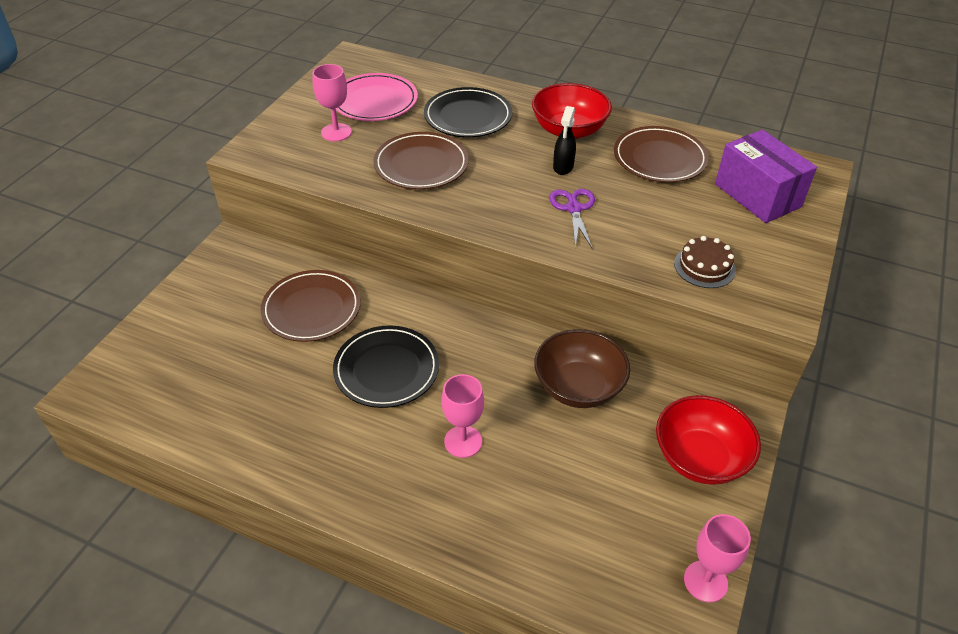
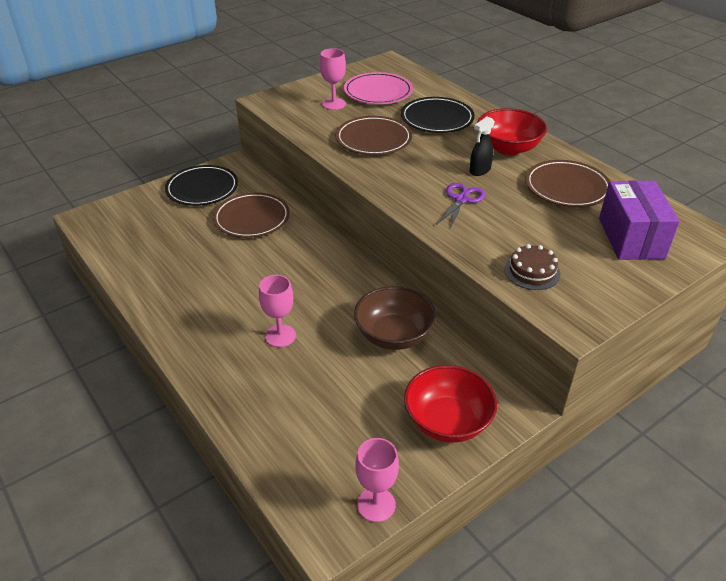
camera: 30 degrees right, 5 degrees down
(386, 369) = (268, 272): black plate -> black plate (202, 189)

